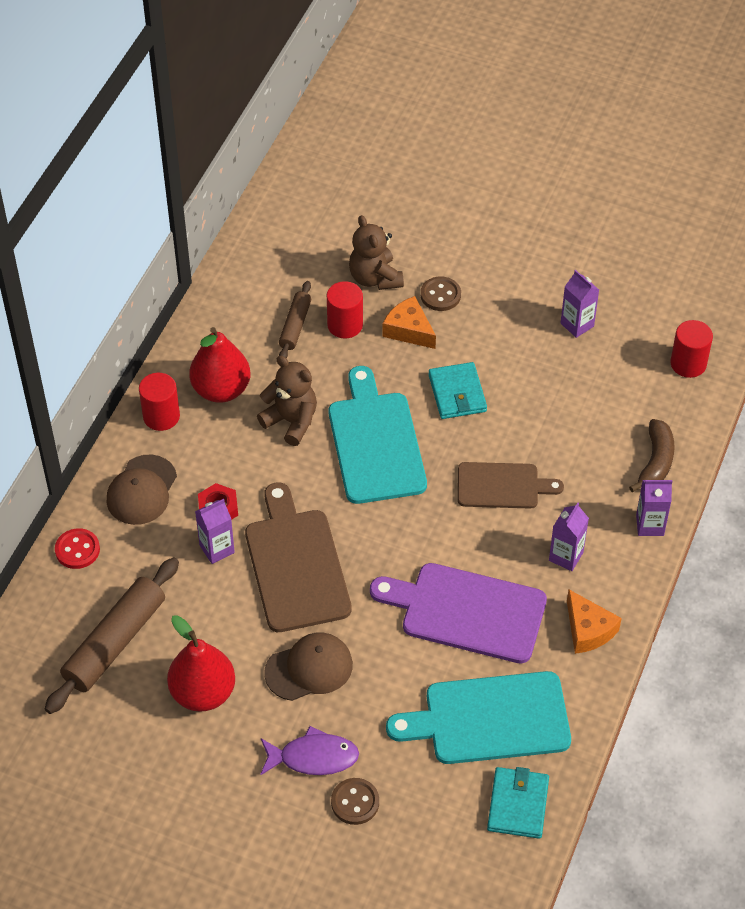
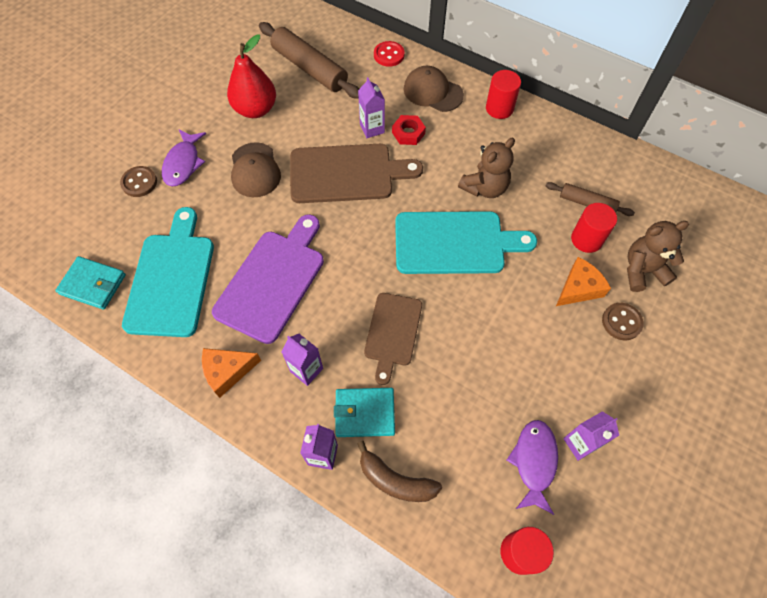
camera: 100 degrees right, 10 degrees up
(221, 390) = (522, 146): red pear -> none
(457, 393) = (501, 315): turquoise wallet -> turquoise wallet (365, 413)
(605, 358) = (534, 462): none -> purple fish

